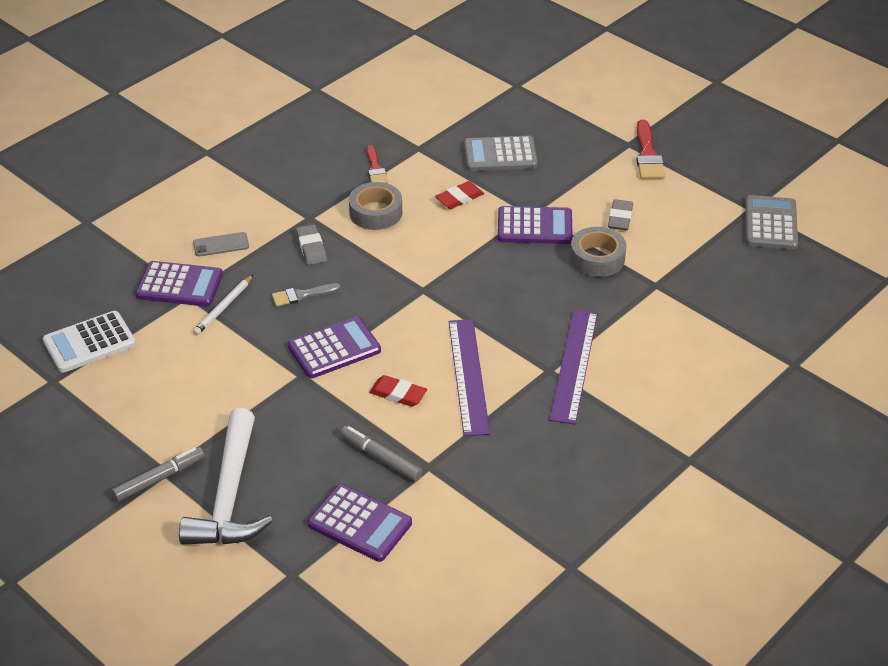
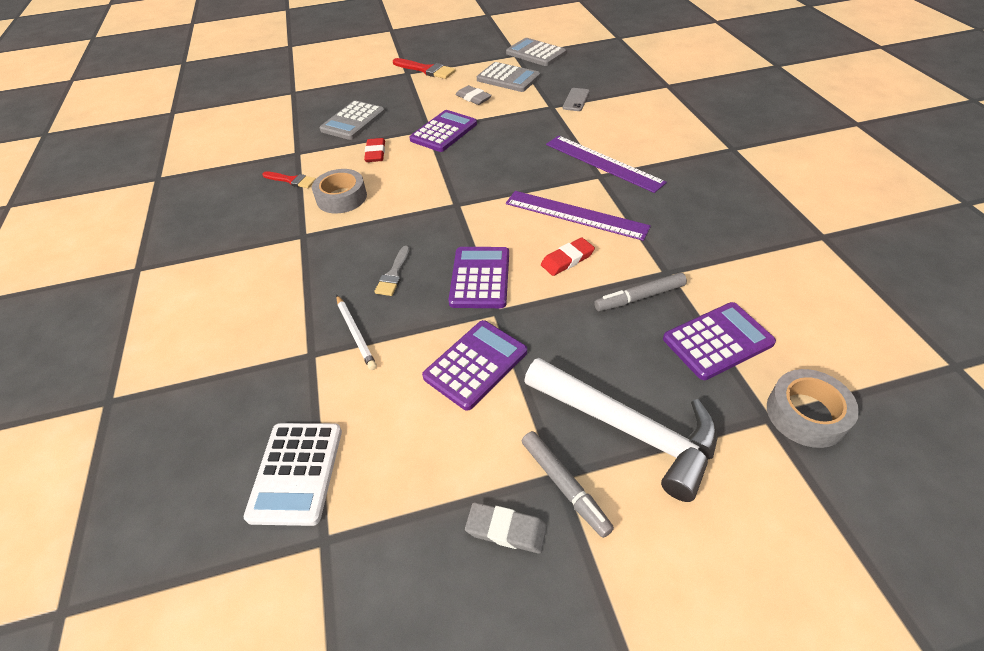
camera: 55 degrees left, 5 degrees up
(159, 478) = (564, 485): grey marker -> grey marker turned 150 degrees clockwise
(179, 285) = (290, 356): purple calculator -> purple calculator (475, 364)
(221, 245) = (270, 304): grey phone -> grey phone (576, 100)
(311, 247) = (341, 247): grey eraser -> grey eraser (506, 529)
(597, 258) = (503, 119): grey tape -> grey tape (806, 414)
(688, 226) = (508, 78): none -> grey calculator

